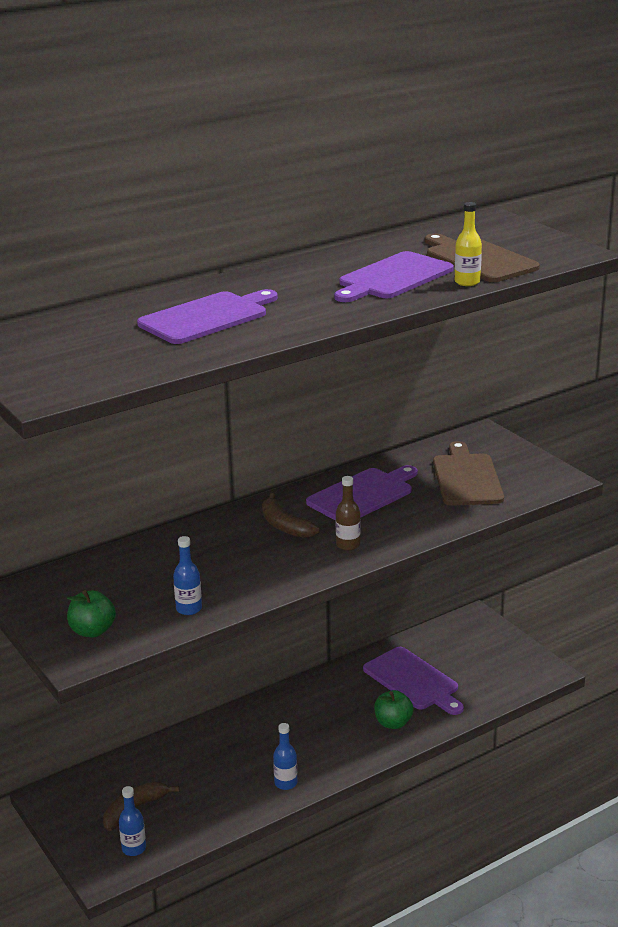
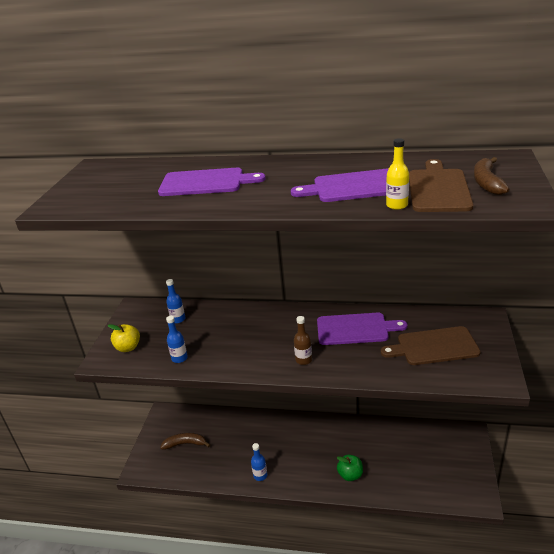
camera: 45 degrees right, 5 degrees up
(92, 631) = (128, 347): green apple -> yellow apple
(134, 848) = (163, 465): blue bottle -> blue bottle (178, 319)
(285, 526) = (288, 329): brown banana -> brown banana (486, 183)
(413, 681) = (389, 454): purple cutting board -> none
(466, 478) = (433, 346): brown cutting board -> brown cutting board turned 135 degrees counterclockwise

